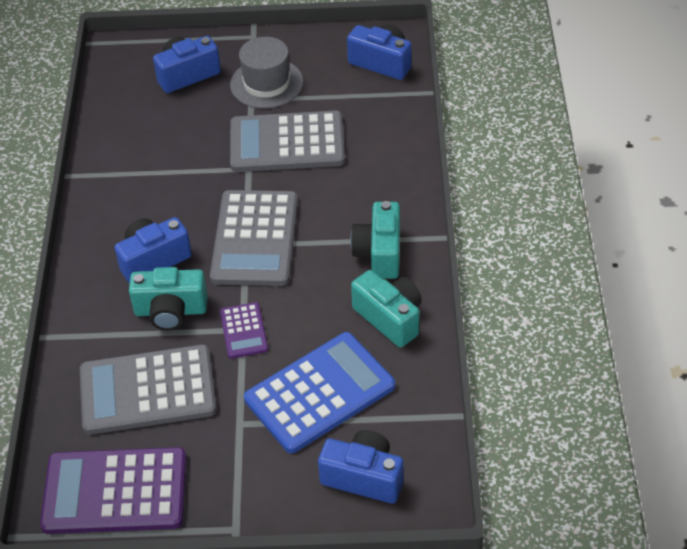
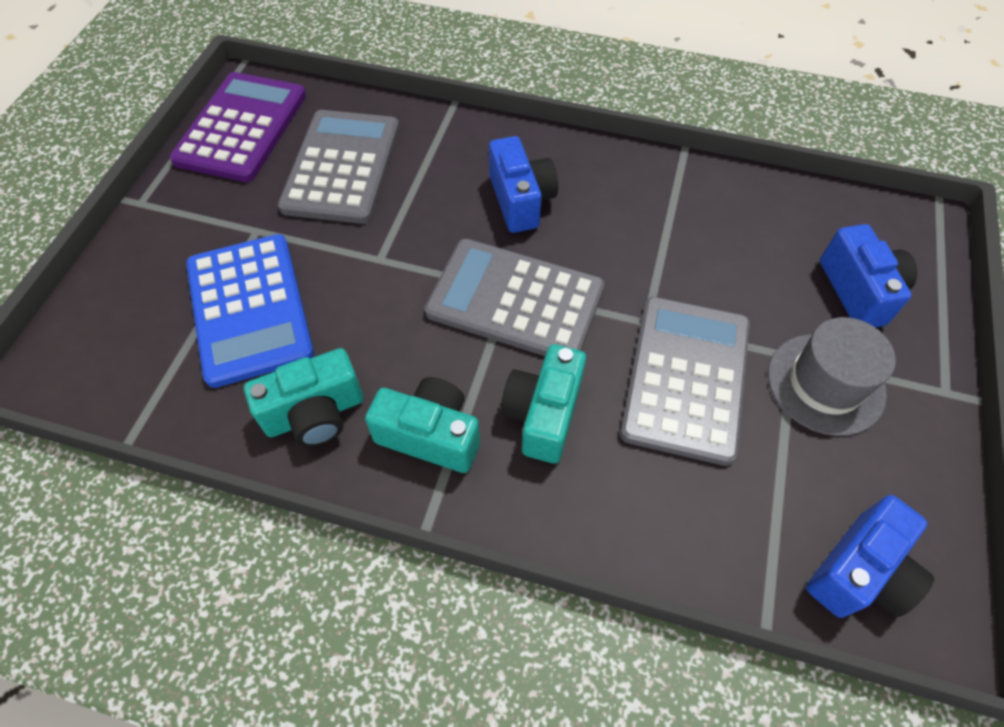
camera: 105 degrees right, 10 degrees up
(171, 311) = (438, 202): turquoise camera -> turquoise camera (543, 414)
(243, 331) = (376, 259): purple calculator -> none
(363, 477) = (116, 320): blue camera -> none

